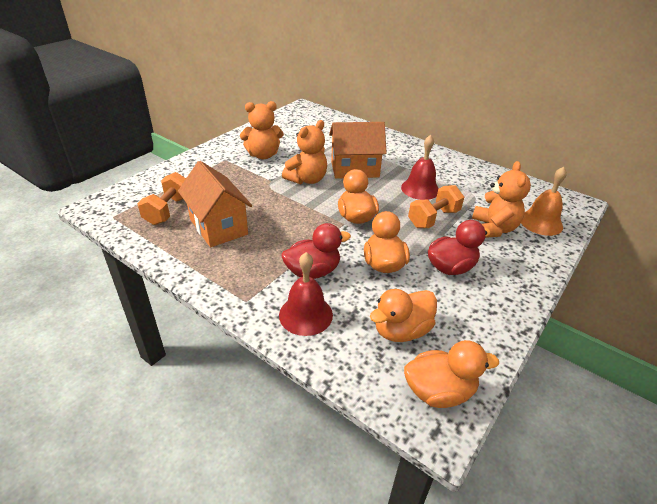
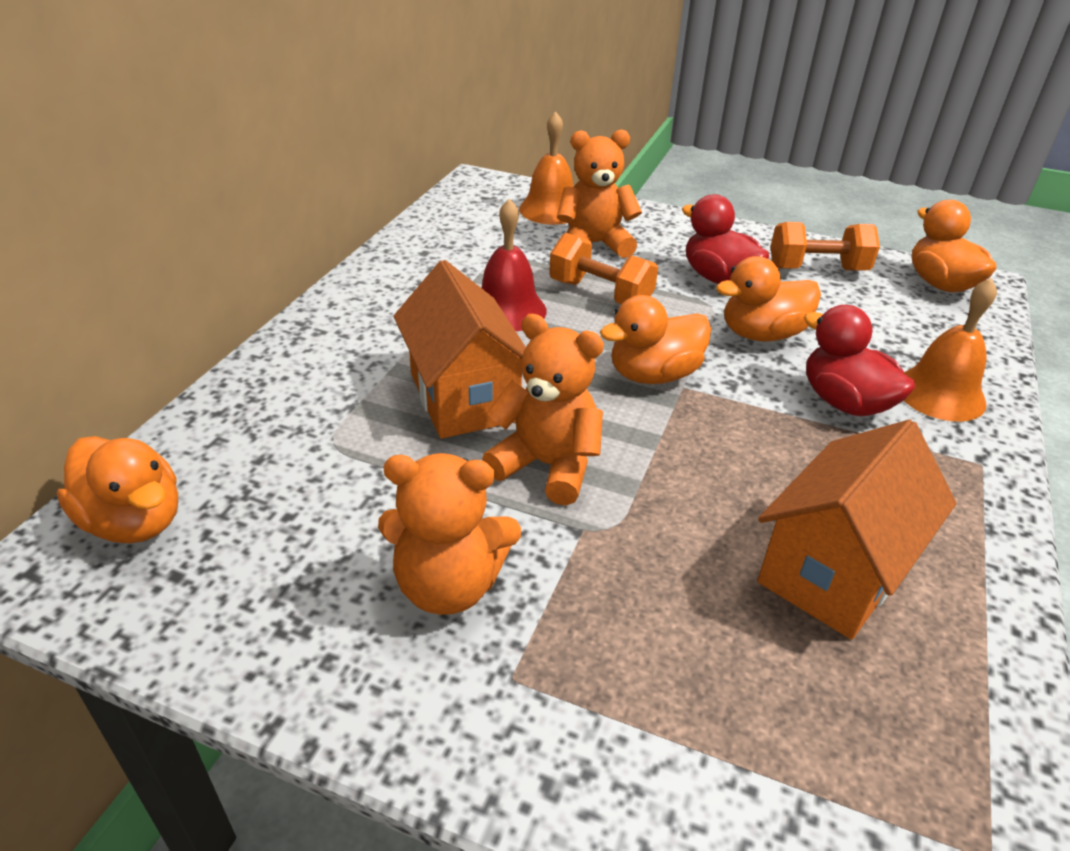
camera: 105 degrees left, 0 degrees up
(168, 210) = (854, 711): orange dumbbell -> orange dumbbell (817, 269)
(263, 155) = (449, 585): orange teddy bear -> orange teddy bear turned 120 degrees clockwise
(306, 314) = (940, 394): red bell -> orange bell
(401, 330) = (880, 311): orange duck -> orange duck (134, 521)

